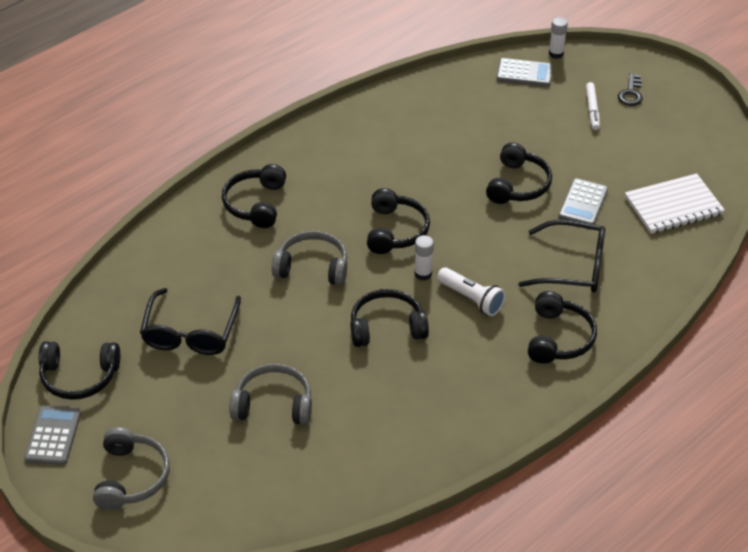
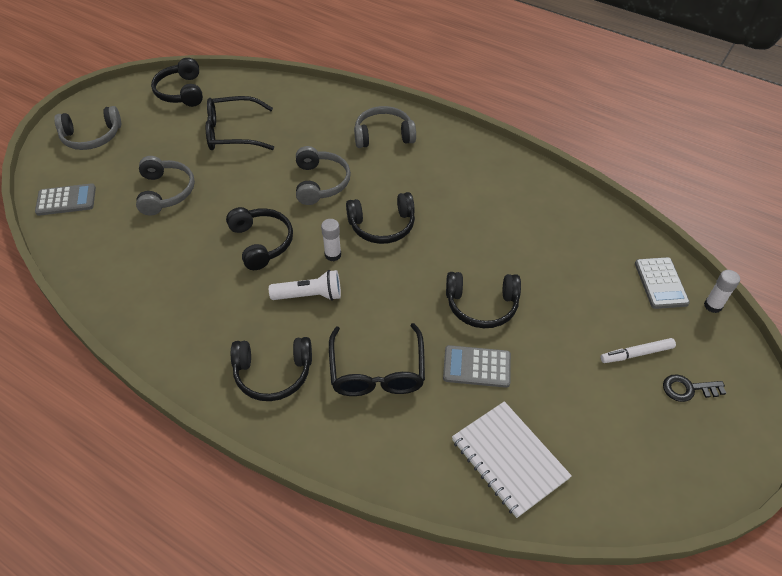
camera: 75 degrees right, 5 degrees up
(53, 436) = (127, 94): grey calculator -> grey calculator (66, 200)
(255, 204) = (383, 135): black headphones -> grey headphones
(471, 299) = (310, 295): white flashlight -> white flashlight turned 120 degrees counterclockwise

